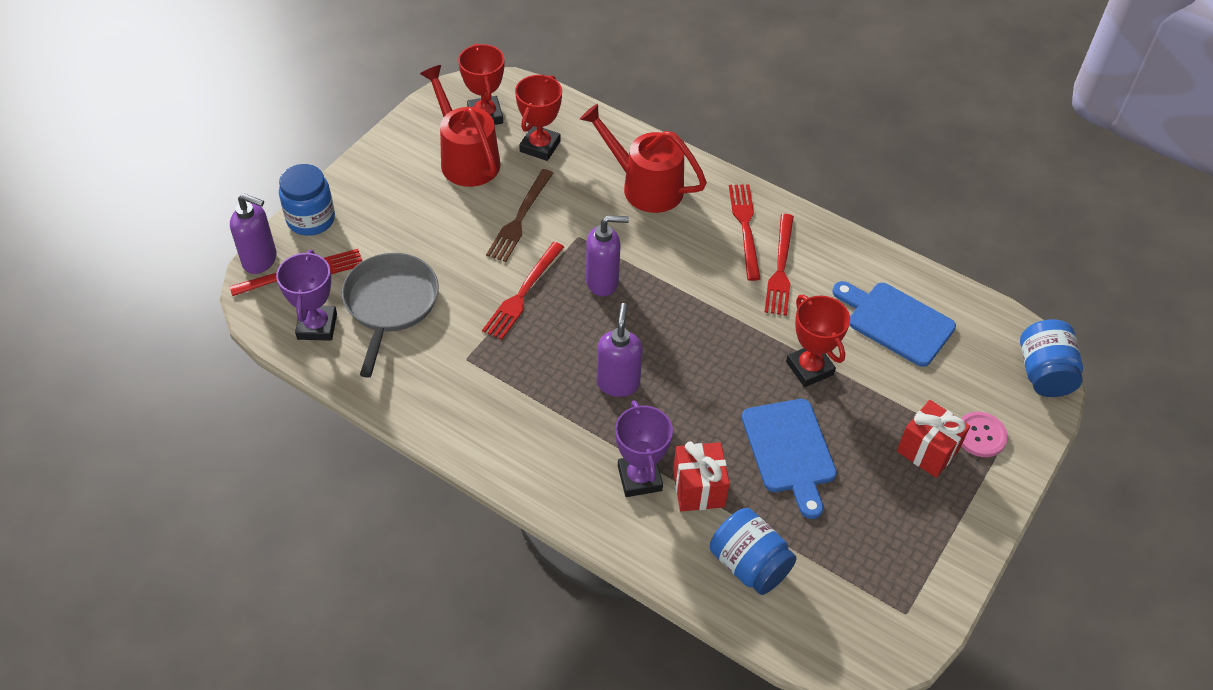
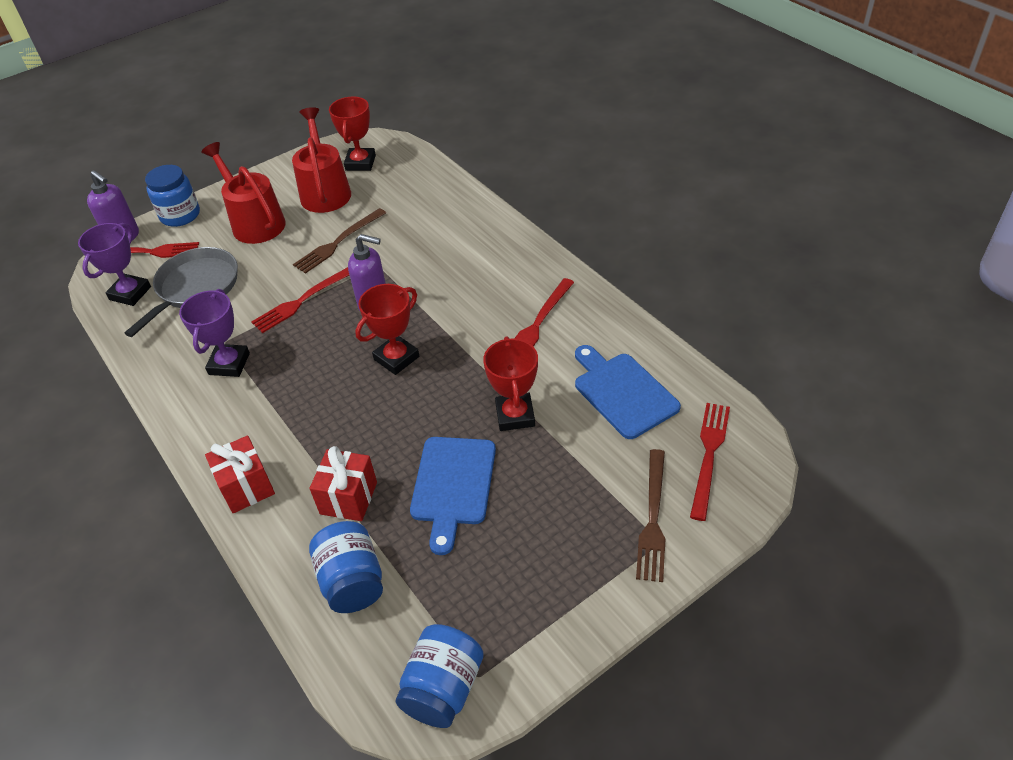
camera: 25 degrees right, 5 degrees down
(540, 146) = (389, 192): red trophy -> red trophy (396, 358)
(618, 383) = (335, 389): purple soap dispenser -> none
(639, 478) = (302, 475): purple trophy -> purple trophy (229, 364)
(644, 186) = (457, 235): red watering can -> red watering can (254, 222)
(745, 227) = (525, 284): red fork -> red fork (709, 455)
(927, 450) = (589, 519): red gift -> red gift (246, 487)
(980, 435) = (653, 518): pink button -> brown fork
(1044, 373) = (753, 474): blue jar -> blue jar (443, 688)

